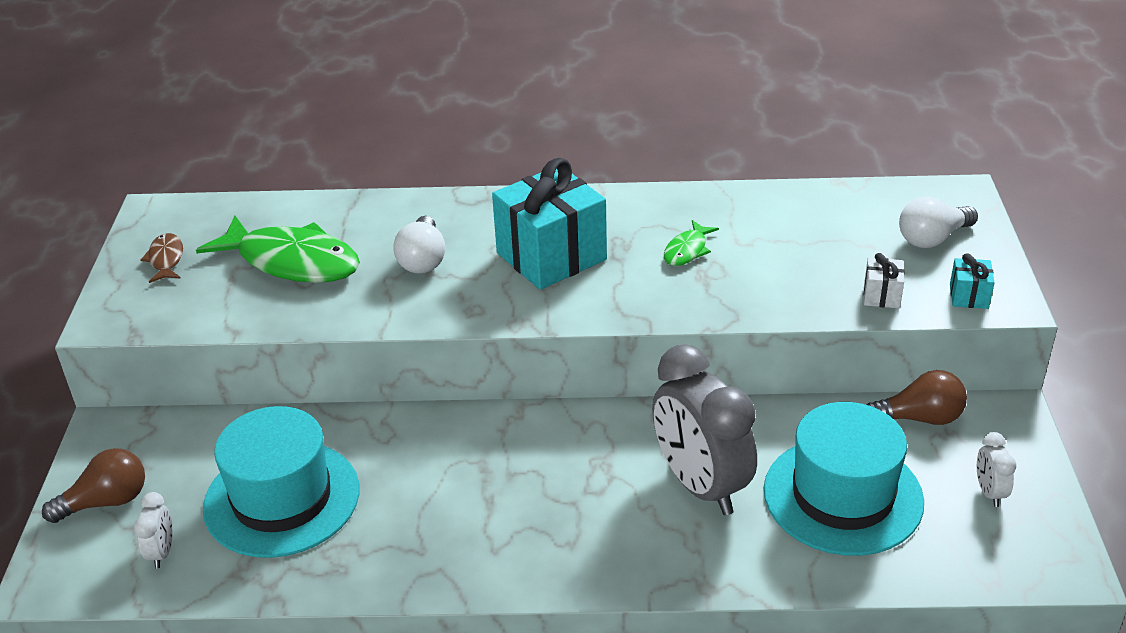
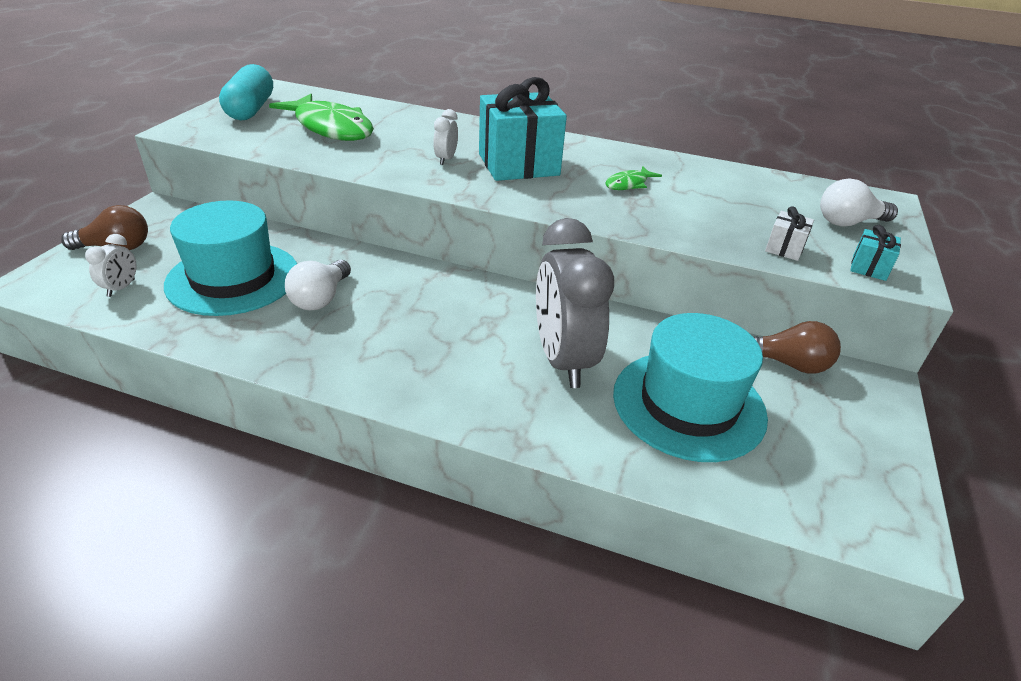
camera: 15 degrees right, 0 degrees up
(166, 259) = (250, 109): brown fish -> turquoise capsule
(423, 260) = (422, 146): white light bulb -> white light bulb (321, 298)
(989, 492) = (836, 443): white clock -> white clock (446, 159)

